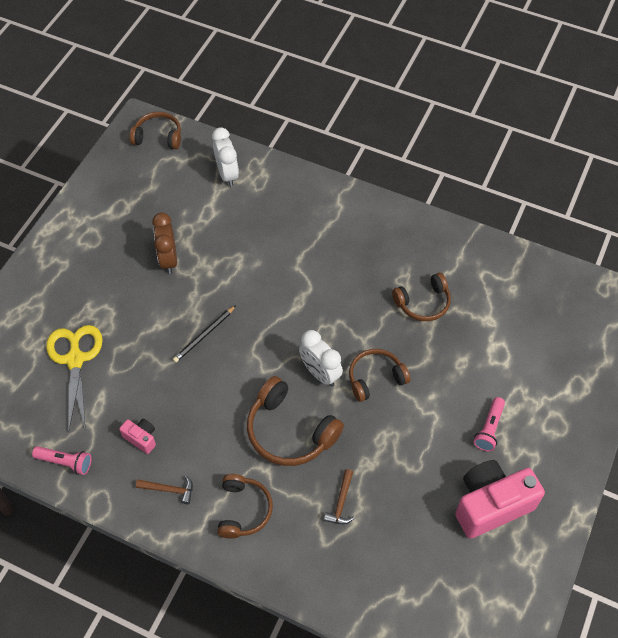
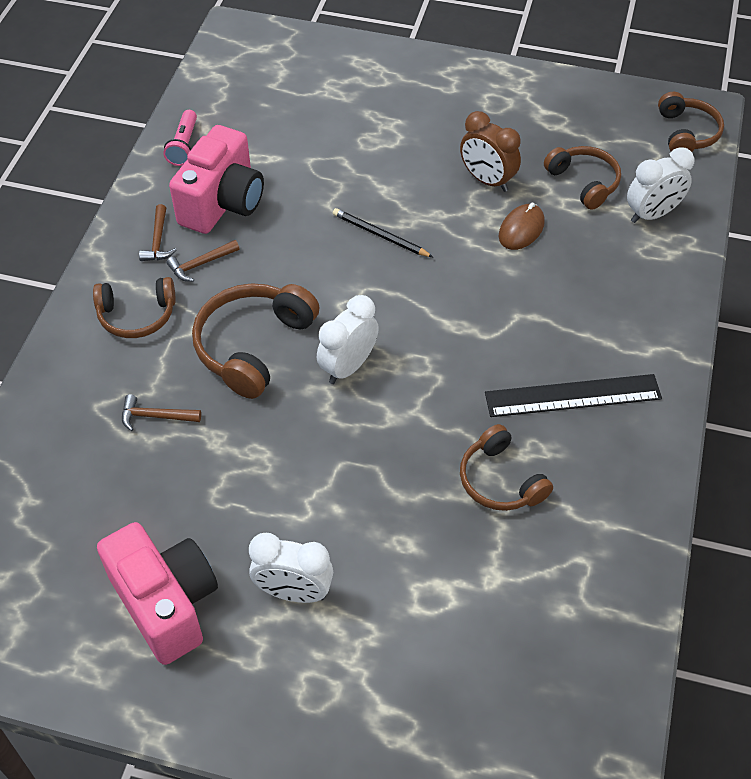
camera: 80 degrees right, 5 degrees down
(75, 359) = (318, 126): yellow scissors -> none
(141, 438) = (223, 203): pink camera -> pink camera, size x2.20
(168, 259) = (487, 180): brown clock -> brown clock turned 120 degrees counterclockwise
(202, 460) = (200, 264): none -> brown hammer
(221, 249) = (521, 229): none -> brown mouse
(367, 252) = (573, 396): none -> black ruler
(375, 378) = (353, 433): brown headphones -> brown headphones (584, 182)
(489, 428) = (294, 592): pink flashlight -> white clock

